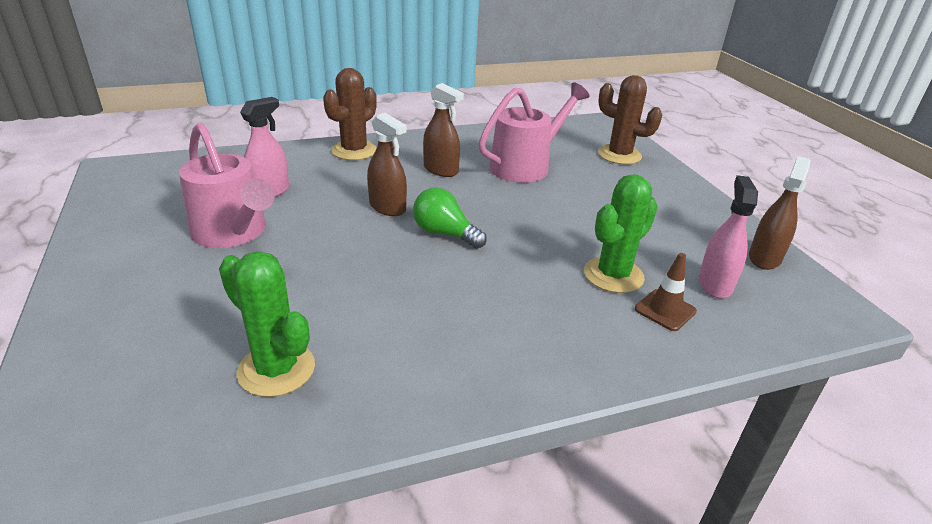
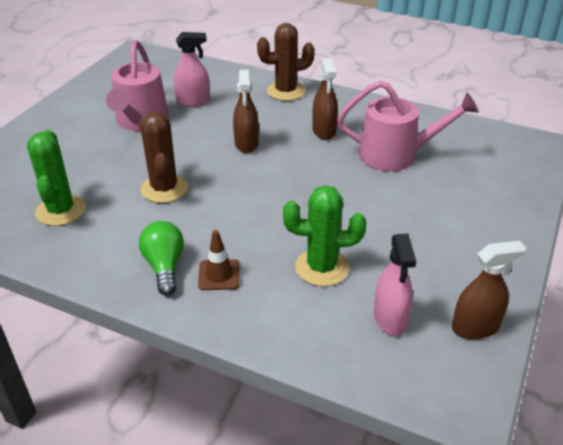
camera: 45 degrees right, 5 degrees up
(444, 233) = (254, 179): green light bulb -> green light bulb (164, 266)
(619, 155) = (501, 181): brown cactus -> brown cactus (164, 189)
(665, 310) = (317, 311): brown traffic cone -> brown traffic cone (219, 275)
(715, 284) = (390, 318): pink spray bottle -> pink spray bottle turned 120 degrees clockwise

